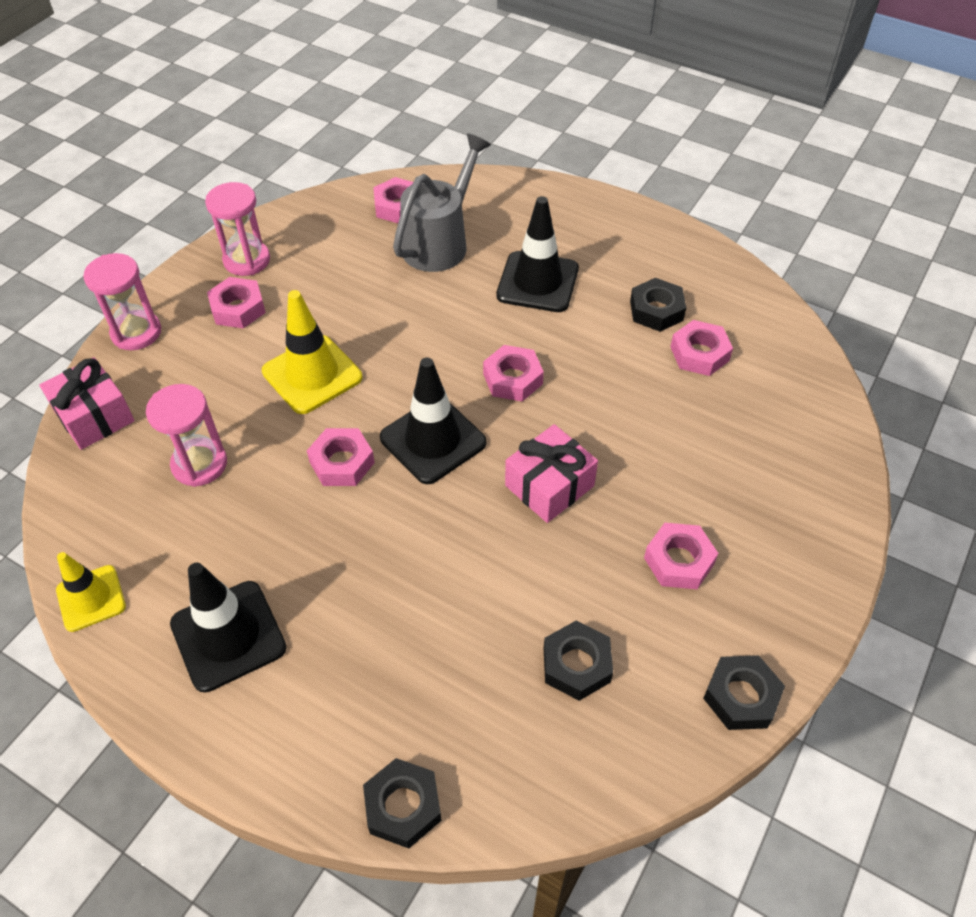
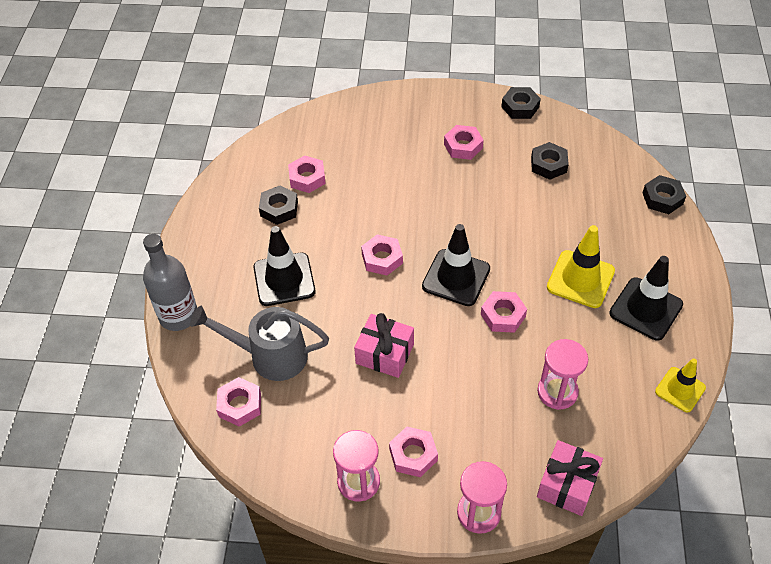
camera: 115 degrees left, 0 degrees up
(312, 374) = (446, 369): yellow traffic cone -> yellow traffic cone (580, 279)
(541, 192) = (178, 316): none -> grey bottle
(549, 486) = (452, 211): pink gift -> pink gift (384, 354)

